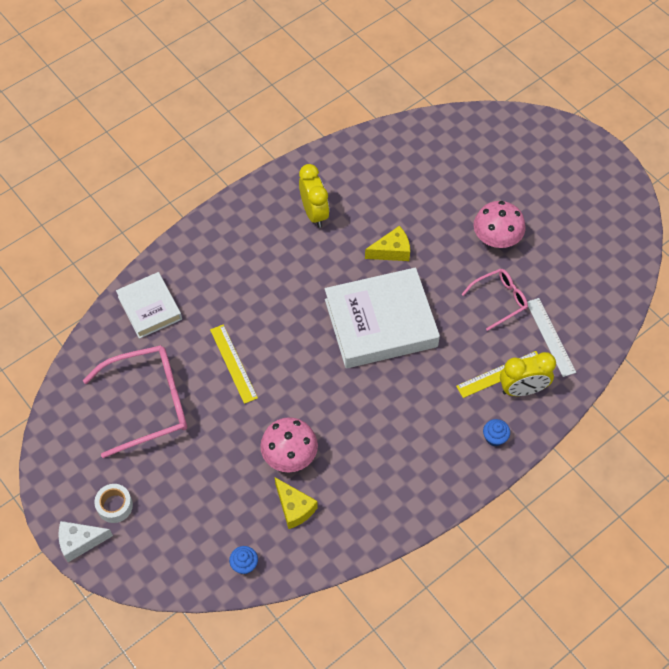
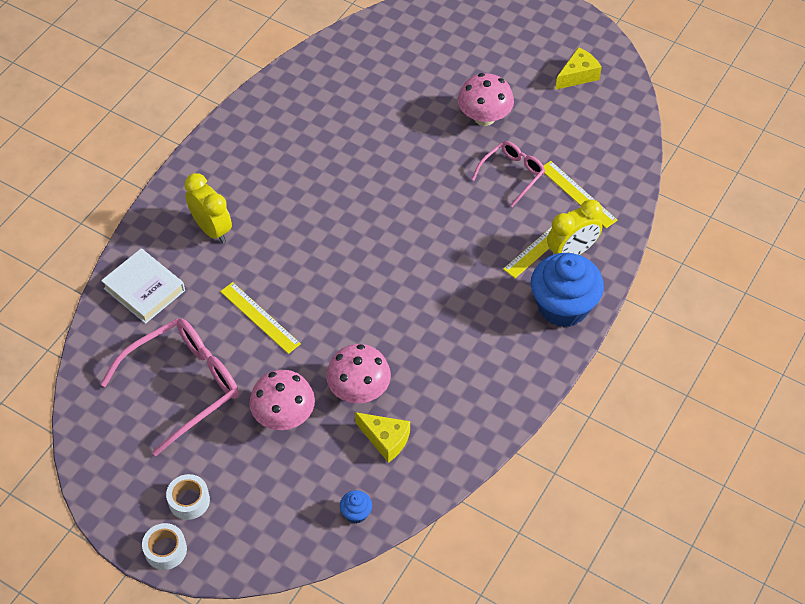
camera: 20 degrees left, 5 degrees down
(80, 542) = (165, 550): white cheese -> white tape
(219, 458) = (284, 416): none -> pink mushroom
(314, 213) = (284, 145): yellow clock -> yellow clock (212, 229)
(380, 323) = (400, 231): white book -> none
(392, 251) = (382, 159): yellow cheese -> yellow cheese (578, 75)
(494, 438) = (563, 306): blue cupcake -> blue cupcake, size x2.42
(550, 337) = (577, 194): white ruler -> yellow ruler

